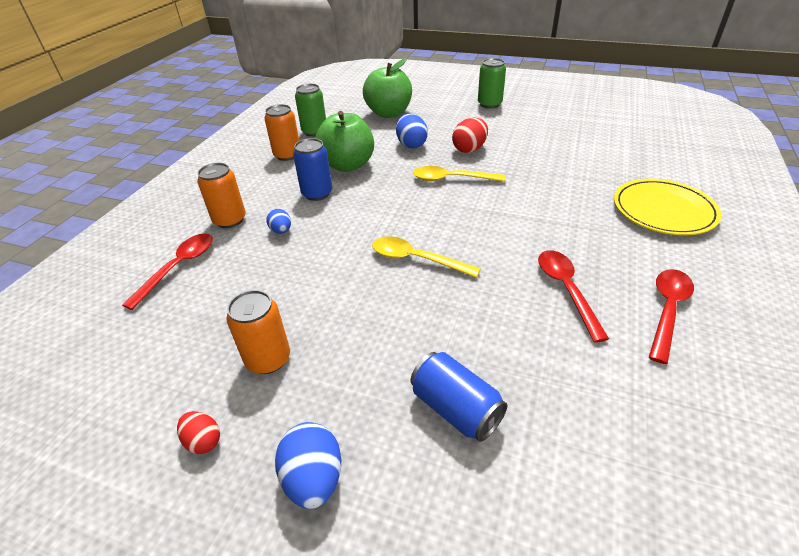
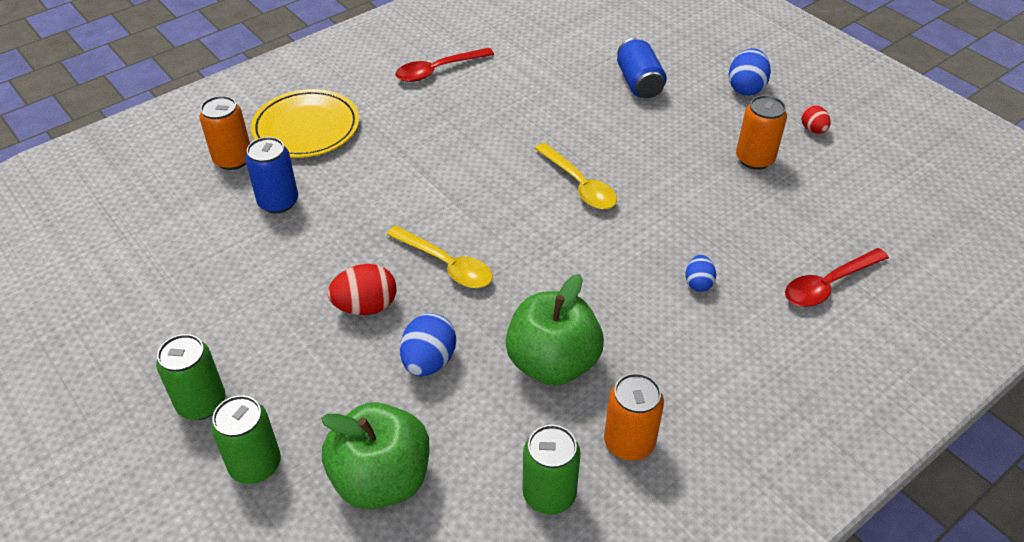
camera: 150 degrees left, 5 degrees up
(230, 220) = (757, 332): orange can -> orange can (233, 159)
(317, 193) = (627, 325): blue can -> blue can (278, 202)
(442, 101) = (255, 465): none -> green can
(566, 290) = (486, 109): red spoon -> none

